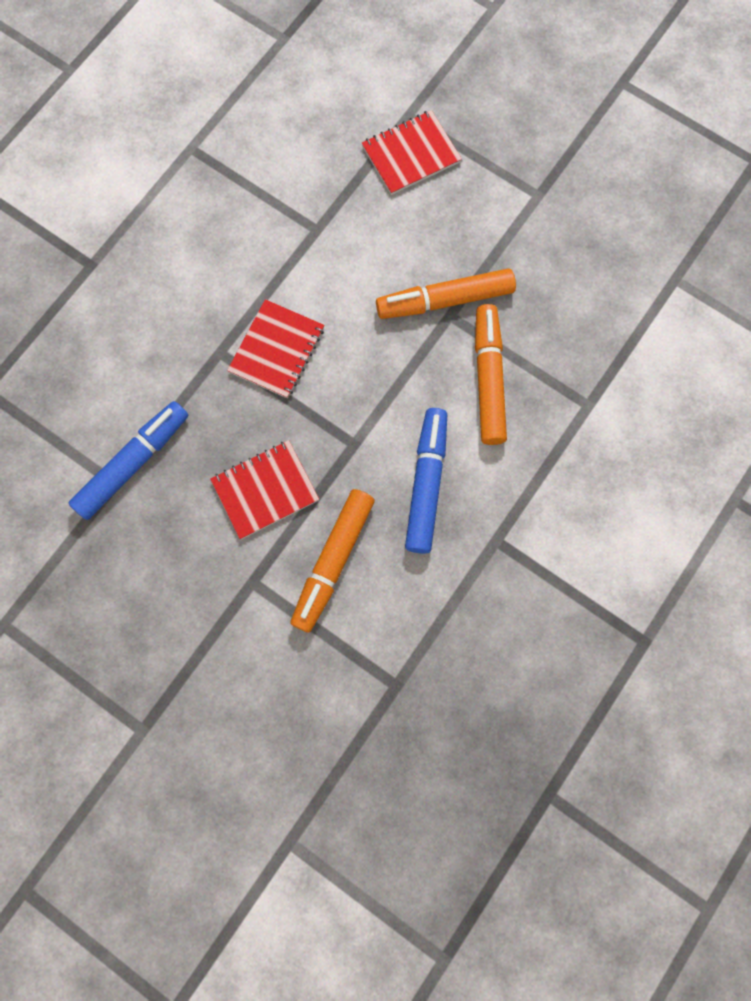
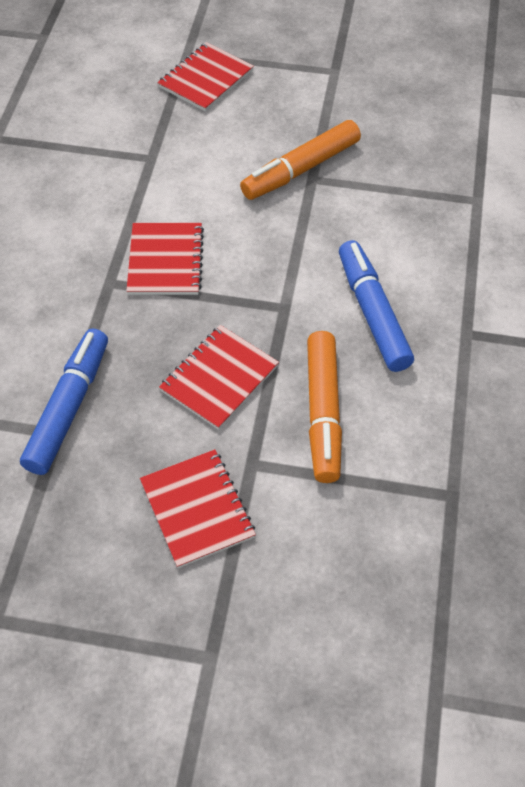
camera: 25 degrees left, 20 degrees down
(190, 603) = (197, 509): none -> red notebook
(488, 379) = (377, 212): orange marker -> none

